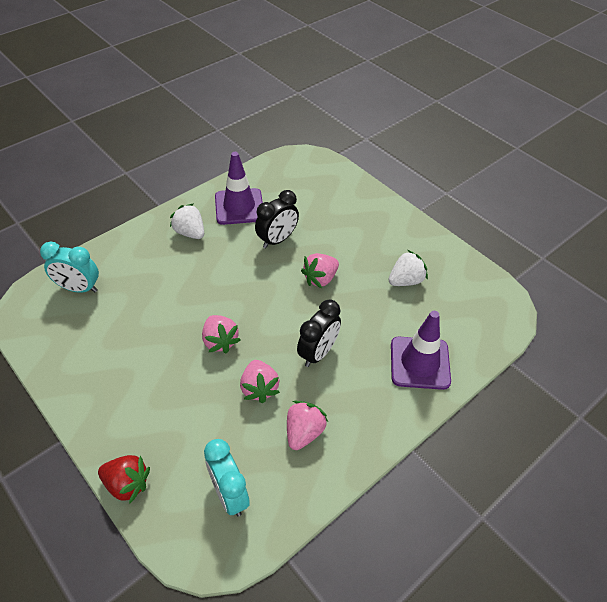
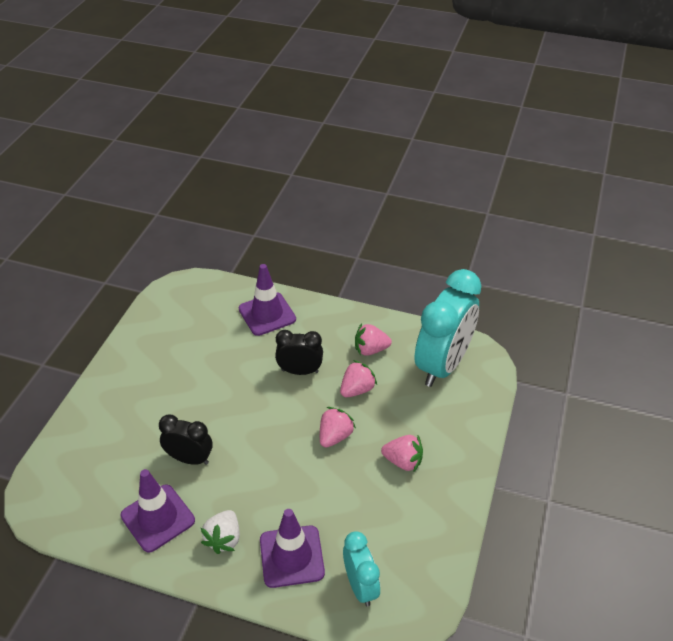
camera: 120 degrees left, 5 degrees down
(127, 484) = (484, 420): red strawberry -> none
(140, 262) = (291, 556): none -> purple traffic cone
(229, 494) = (442, 365): turquoise clock -> turquoise clock, size x1.89
(320, 279) = (220, 404): pink strawberry -> pink strawberry (403, 461)
(406, 280) = (186, 349): white strawberry -> none

